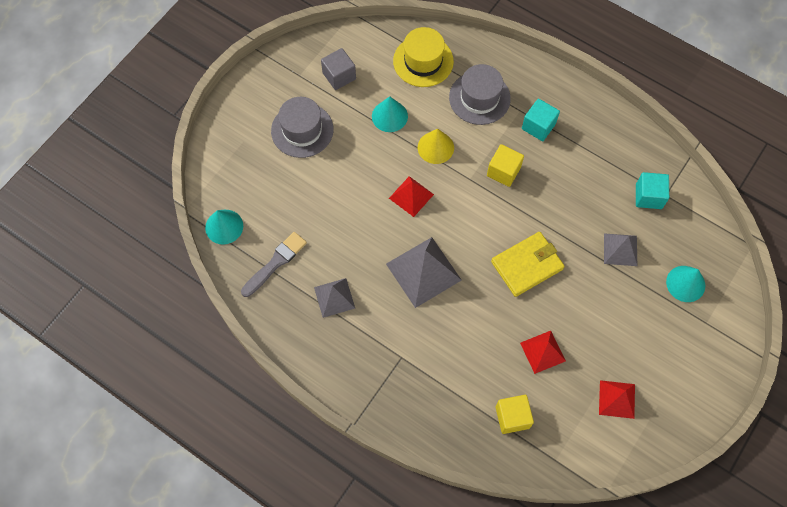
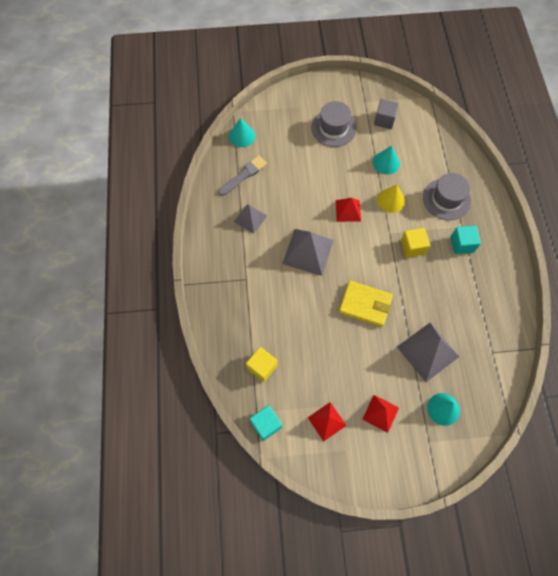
camera: 50 degrees right, 0 degrees up
(275, 263) = (244, 175): grey brush -> grey brush turned 45 degrees counterclockwise
(423, 61) = (438, 153): yellow hat -> none
(542, 352) = (318, 354): red pyramid -> red pyramid (380, 413)
(620, 249) = (428, 351): grey pyramid -> grey pyramid, size x1.65
(648, 196) = (481, 342): turquoise cube -> turquoise cube (266, 424)

